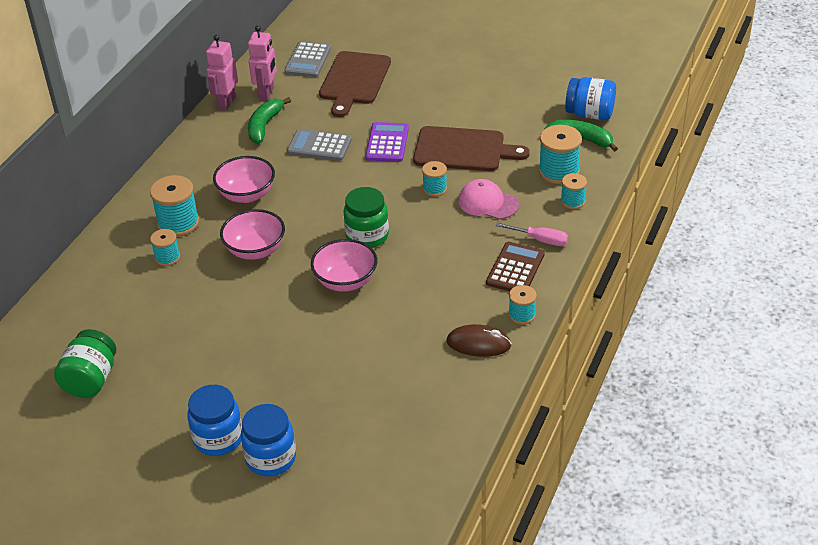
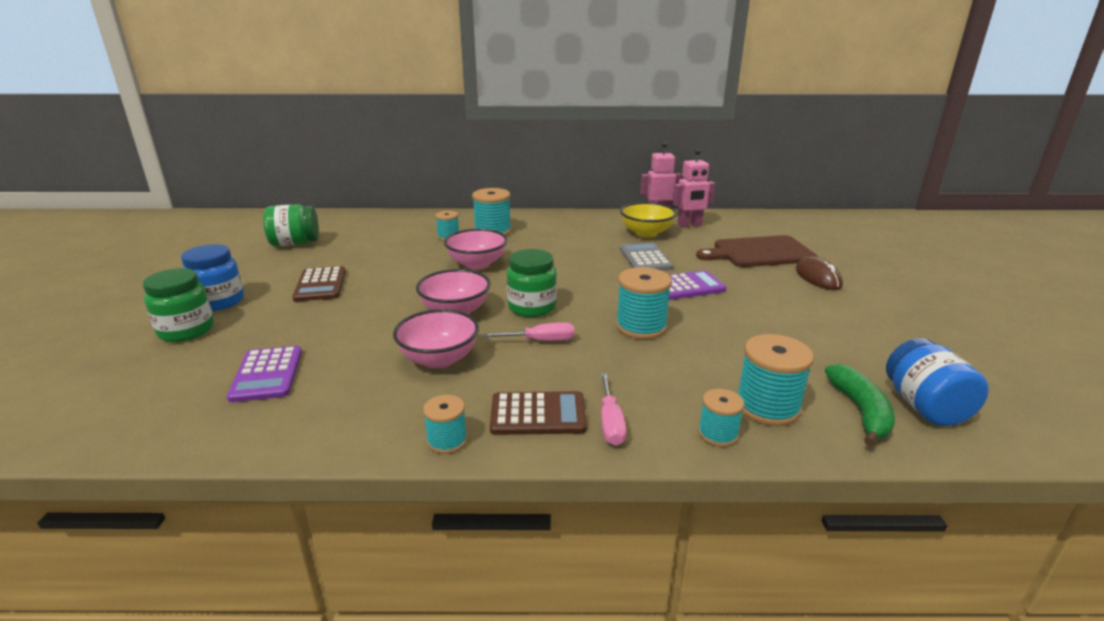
camera: 65 degrees right, 15 degrees down
(227, 363) = (320, 285): none -> brown calculator
(246, 195) = (548, 246): pink bowl -> pink bowl (439, 359)
(264, 126) = (646, 233): green banana -> yellow bowl
(271, 458) = (186, 331): blue jar -> green jar
(308, 60) = (758, 229): grey calculator -> none
(385, 402) = (267, 374): none -> purple calculator
(424, 244) = (541, 341): none -> pink screwdriver
(435, 189) = (641, 327): turquoise spool -> turquoise spool, size x1.69
(463, 150) = (727, 329): brown cutting board -> none
(478, 344) = (378, 417): brown mouse -> brown mouse (818, 277)
(488, 203) = (649, 365): pink cap -> none

